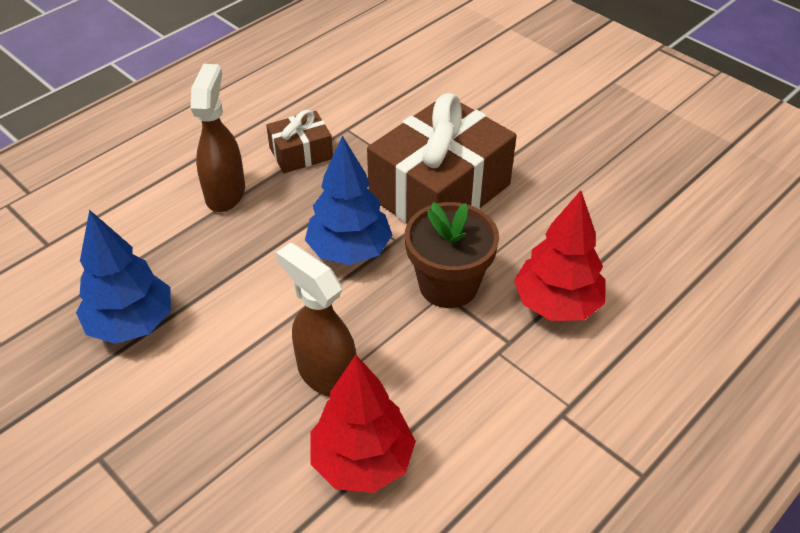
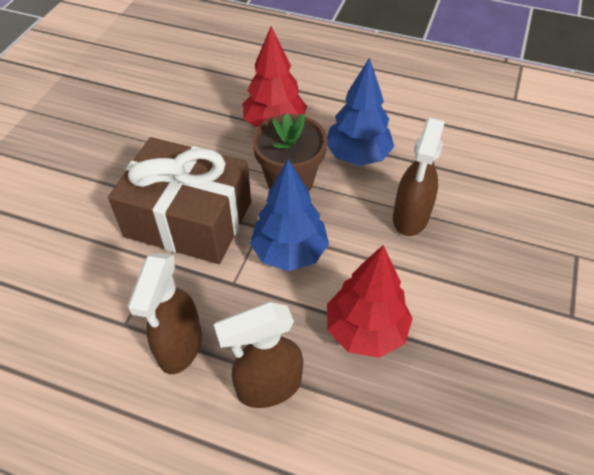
camera: 115 degrees left, 5 degrees up
(131, 324) = (461, 370): blue tree -> blue tree (357, 156)
(301, 153) = (179, 347): brown gift -> brown spray bottle
(362, 461) = (455, 175): red tree -> red tree (365, 330)

